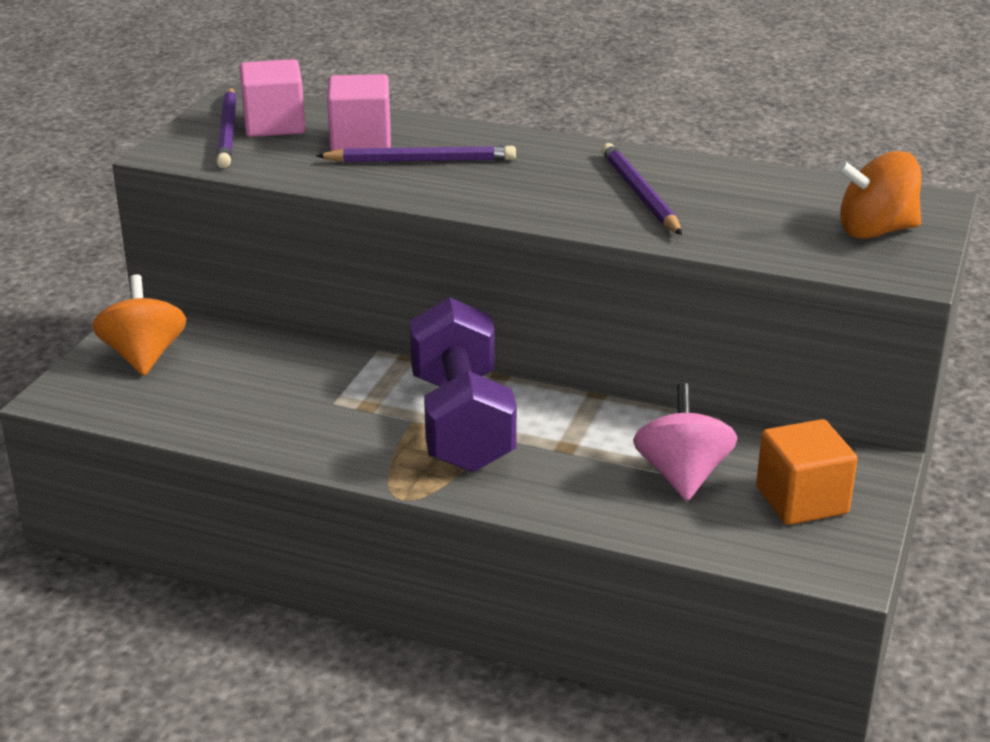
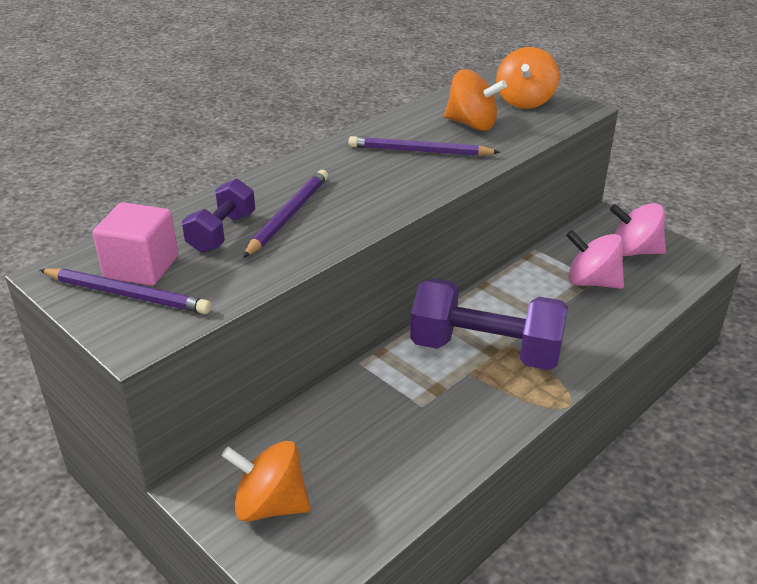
camera: 65 degrees left, 5 degrees up
(360, 140) = (222, 233): pink cube -> purple dumbbell
(754, 210) = (472, 124): none -> orange spinning top
(801, 500) = (634, 251): orange cube -> pink spinning top

